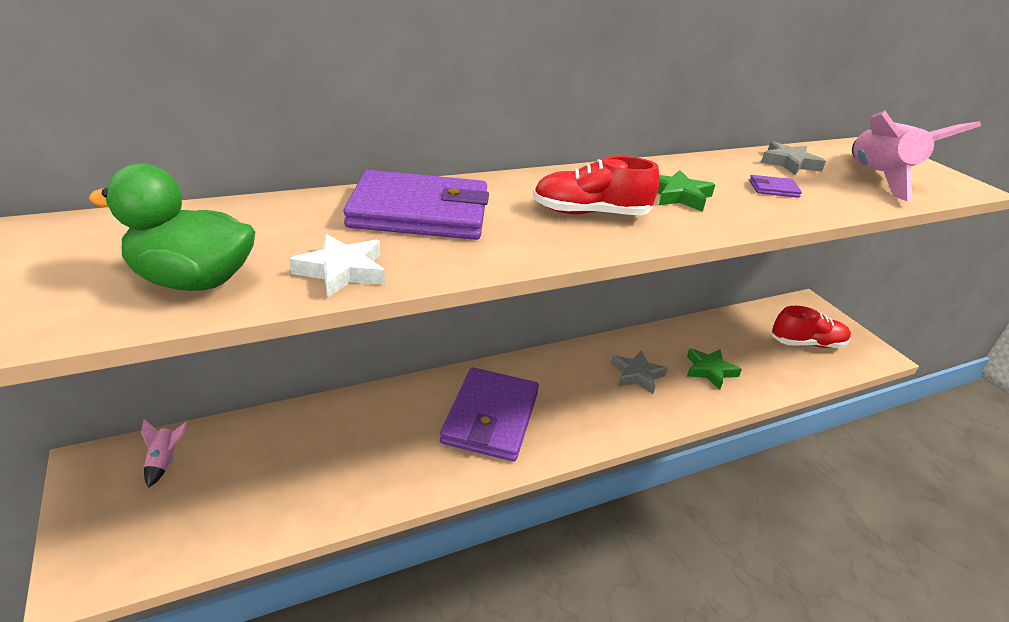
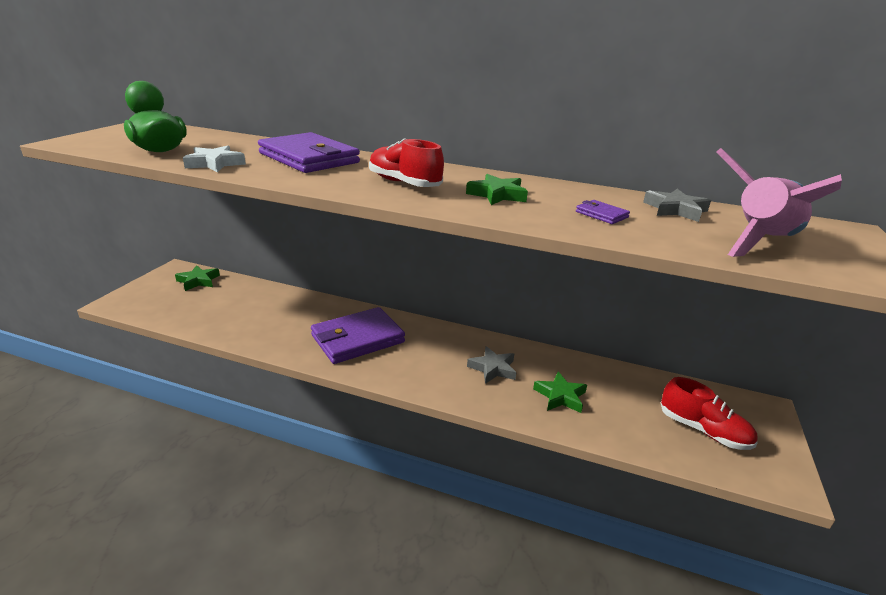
camera: 45 degrees right, 5 degrees down
(164, 461) = (198, 281): pink rocket -> green star

